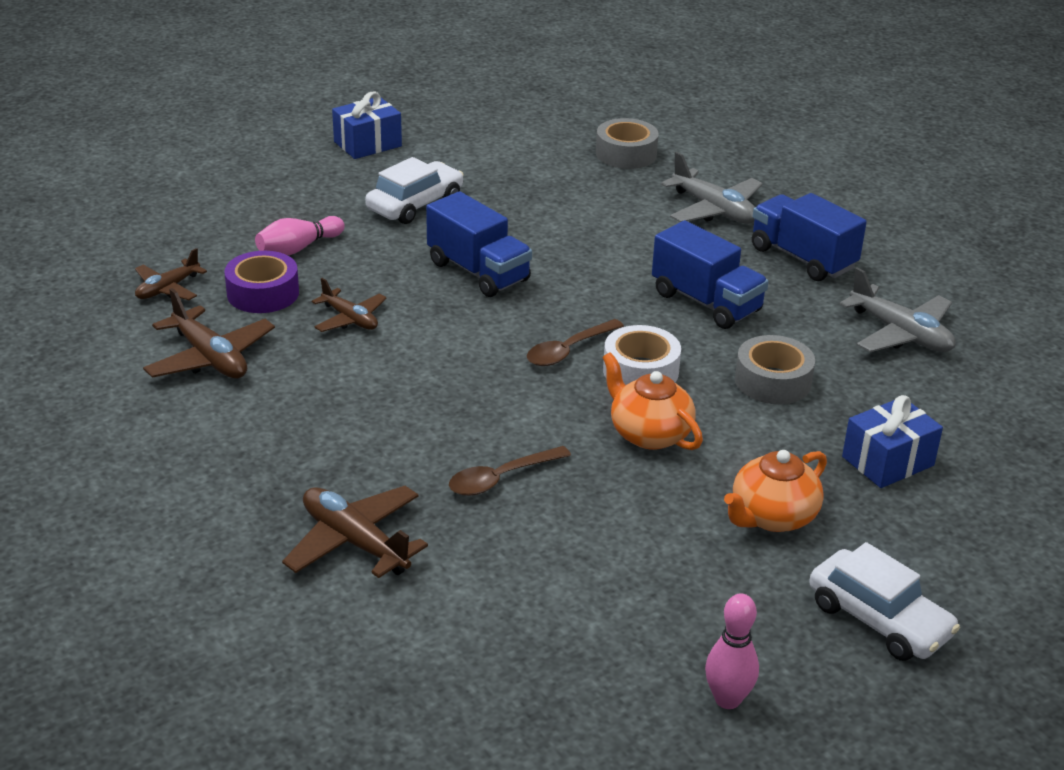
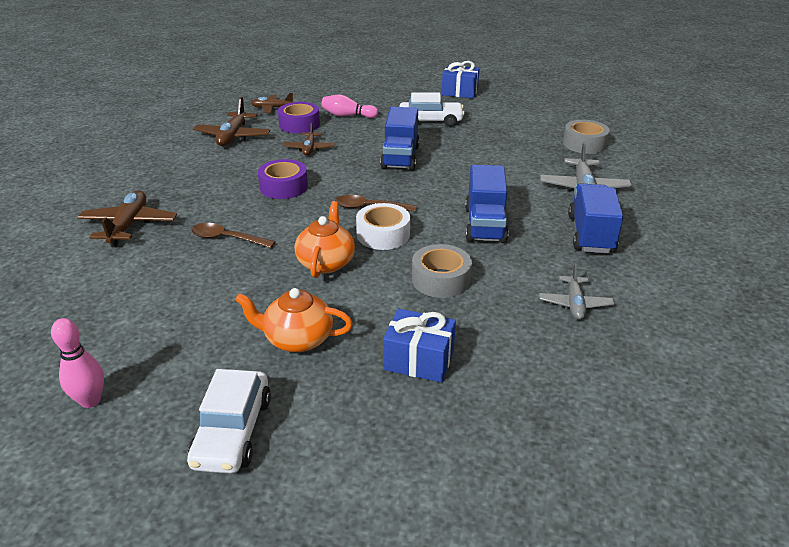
camera: 50 degrees right, 0 degrees up
(428, 383) = (284, 187): none -> purple tape
(900, 334) = (574, 304): grey plane -> grey plane, size x0.64

